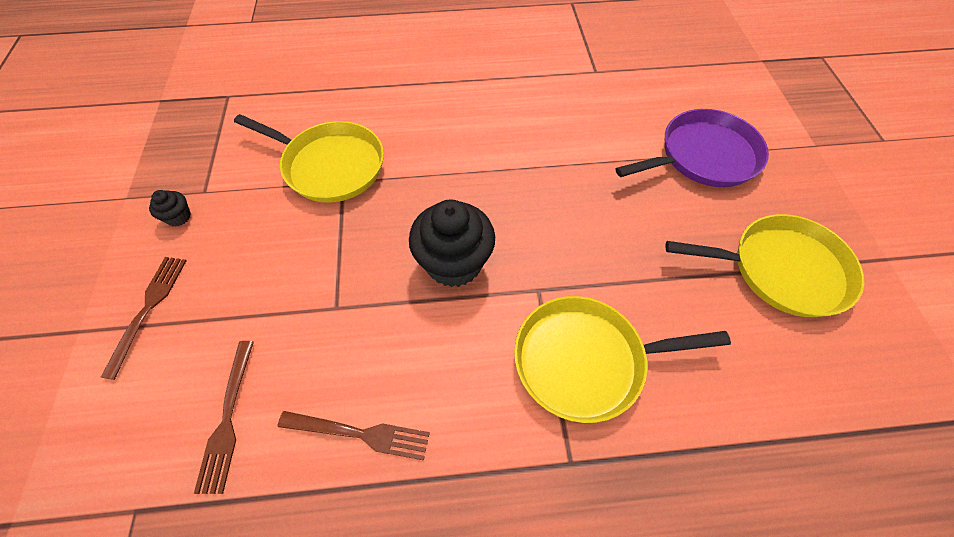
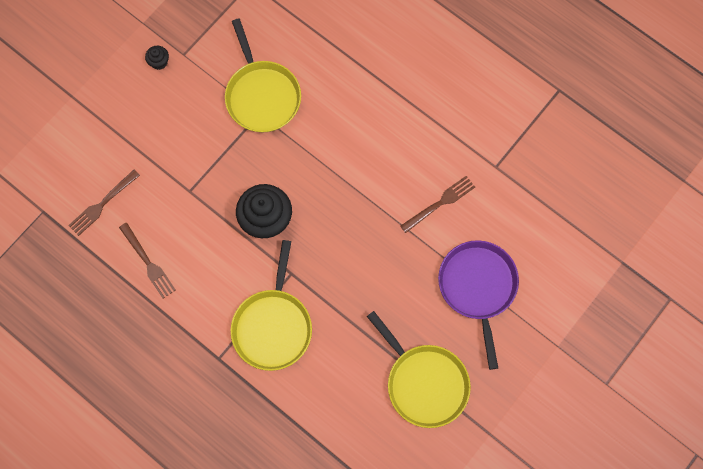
camera: 45 degrees right, 15 degrees up
(148, 309) = (108, 111): brown fork -> brown fork (440, 203)
(585, 360) = (273, 326): yellow pan -> yellow pan turned 120 degrees counterclockwise
(703, 156) = (478, 287): purple pan -> purple pan turned 120 degrees counterclockwise

